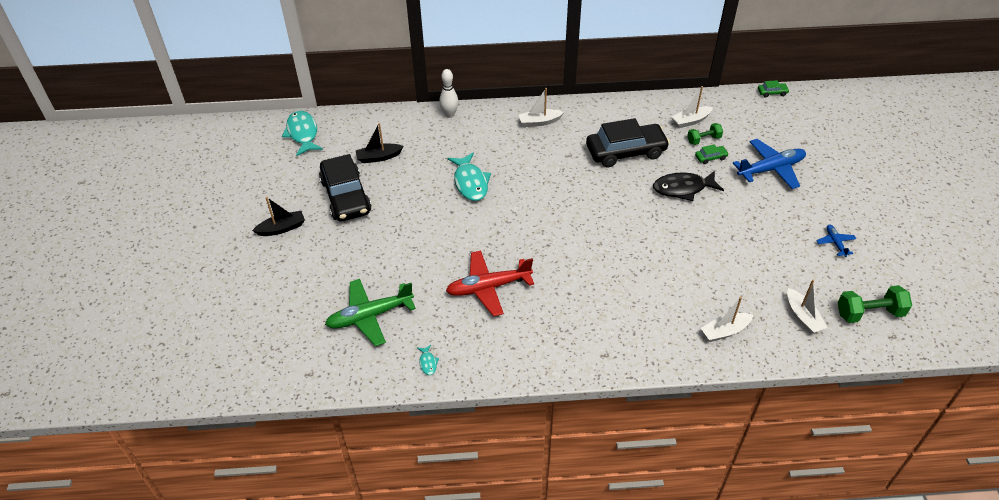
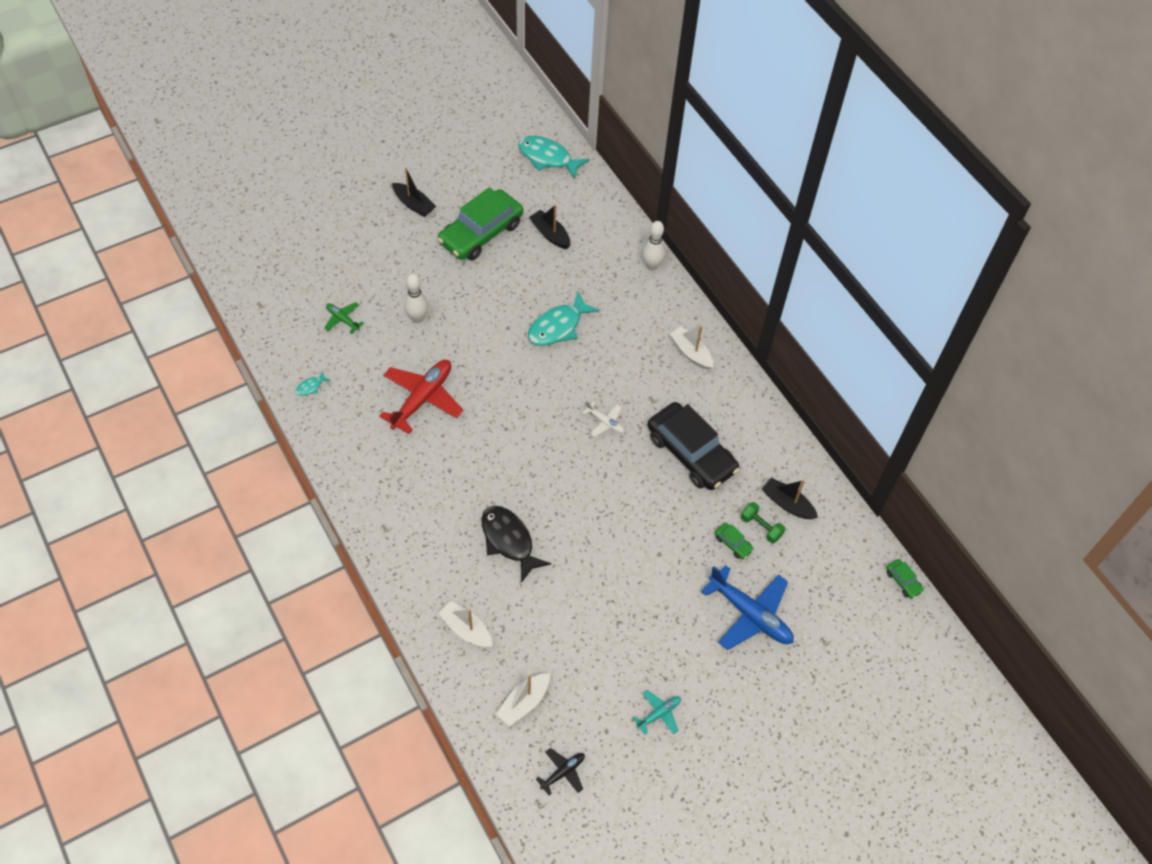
camera: 60 degrees right, 10 degrees up
(302, 133) = (548, 158): turquoise fish -> turquoise fish turned 105 degrees counterclockwise
(345, 196) = (481, 233): black car -> green car
(369, 316) = (342, 319): green plane -> green plane, size x0.50
(404, 264) = (417, 318): none -> white bowling pin
(488, 287) = (422, 398): red plane -> red plane turned 75 degrees clockwise
(574, 187) = (605, 422): none -> white plane
(683, 188) = (662, 529): black fish -> black fish (509, 541)
(690, 121) = (787, 504): white boat -> black boat
(835, 243) = (659, 714): blue plane -> turquoise plane
(869, 313) = (563, 772): green dumbbell -> black plane

